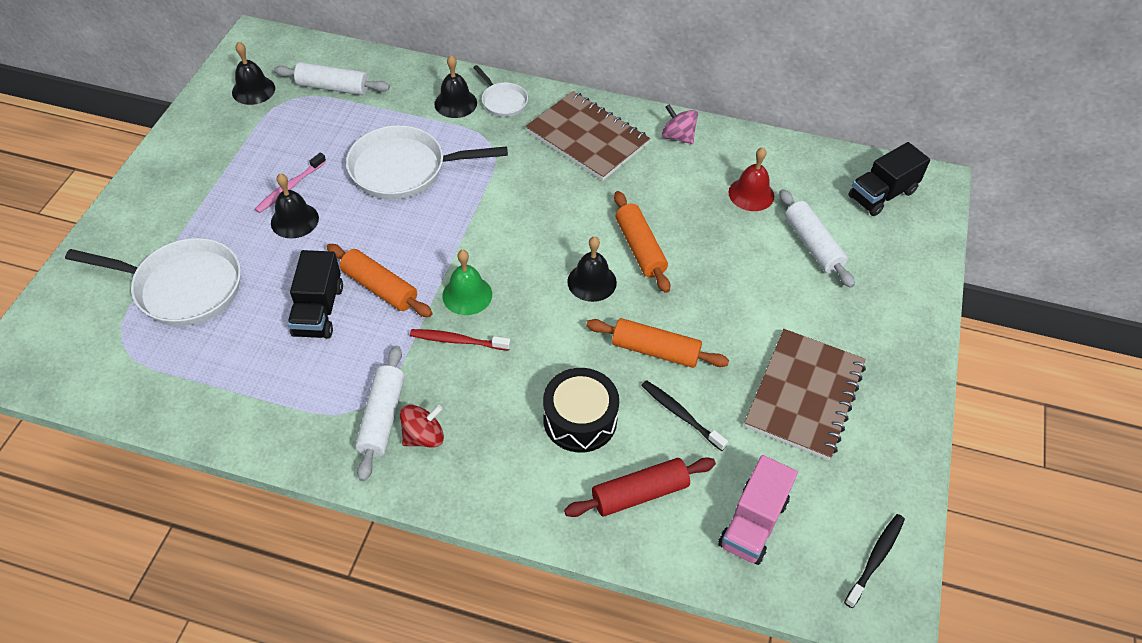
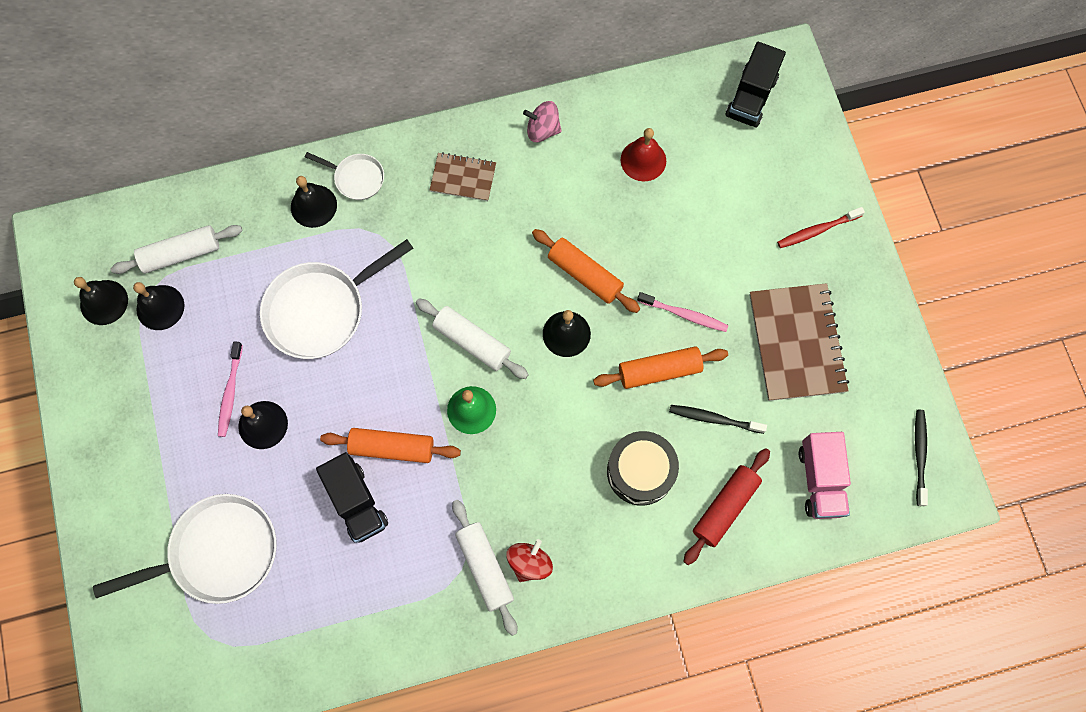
camera: 30 degrees left, 20 degrees up
(289, 111) = (160, 307): none -> black bell
(457, 341) = (494, 459): red toothbrush -> red toothbrush (817, 230)
(587, 138) = (463, 178): brown notebook -> brown notebook, size x0.55
(709, 320) = (684, 314): none -> pink toothbrush
(812, 245) = (723, 187): white rolling pin -> white rolling pin (472, 342)

